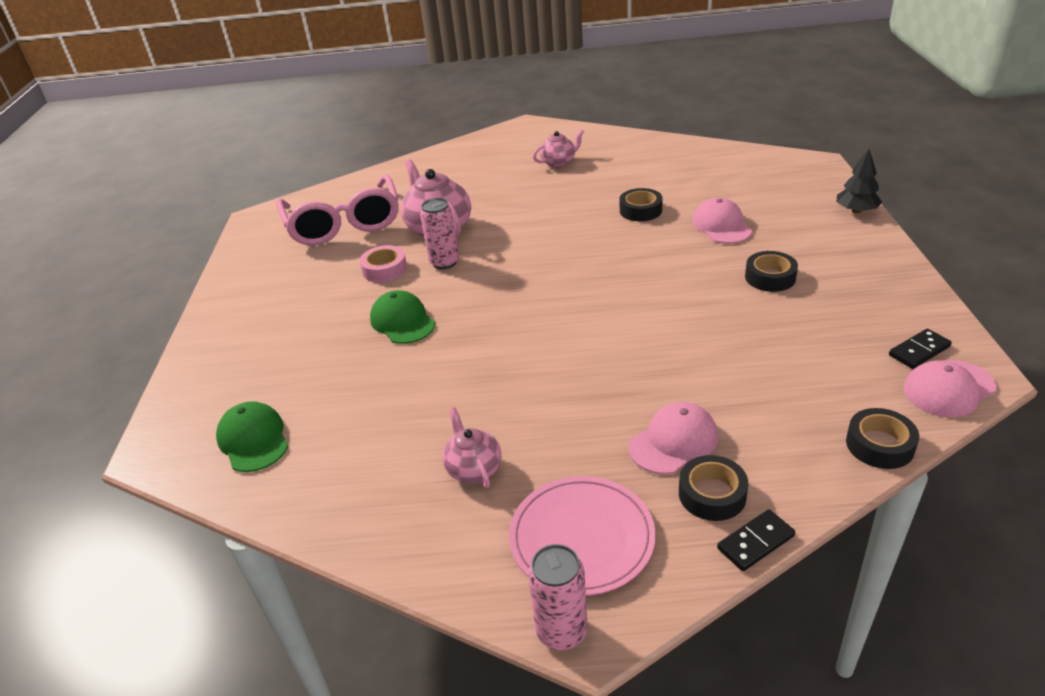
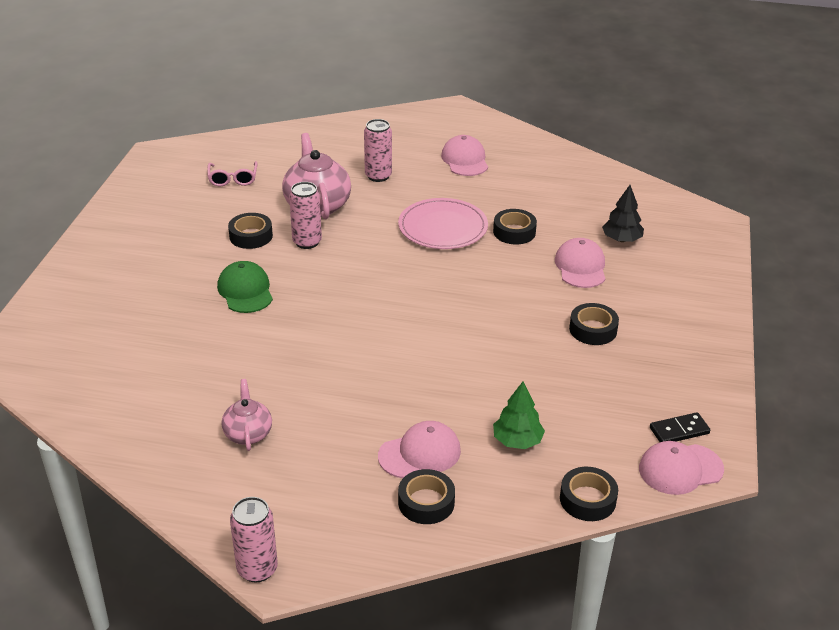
camera: 10 degrees right, 0 degrees up
(253, 440) = (83, 365): green cap -> none
(343, 223) = (233, 179): pink glasses -> pink glasses, size x0.43
(385, 269) = (251, 236): pink tape -> black tape
(485, 192) = (378, 176): none -> pink can
(559, 162) = (465, 160): pink teapot -> pink cap
(581, 537) = (306, 508): pink plate -> pink plate (443, 227)
(755, 542) = (438, 546): black domino -> none
(767, 402) = (517, 441): none -> green tree
(856, 211) = (719, 282): black tree -> black tree (621, 239)

